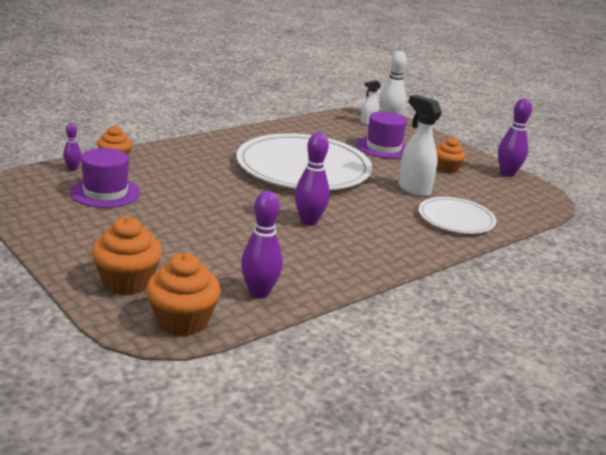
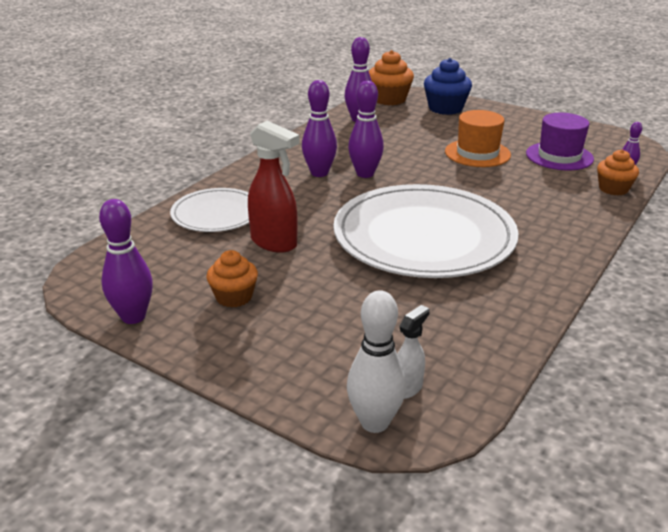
camera: 165 degrees right, 5 degrees up
(127, 282) = (445, 108): orange cupcake -> blue cupcake
(177, 214) = (477, 153): none -> orange hat
(352, 233) = (319, 173): none -> purple bowling pin
(383, 147) = (345, 316): purple hat -> none
(413, 189) = (274, 243): white spray bottle -> red spray bottle

